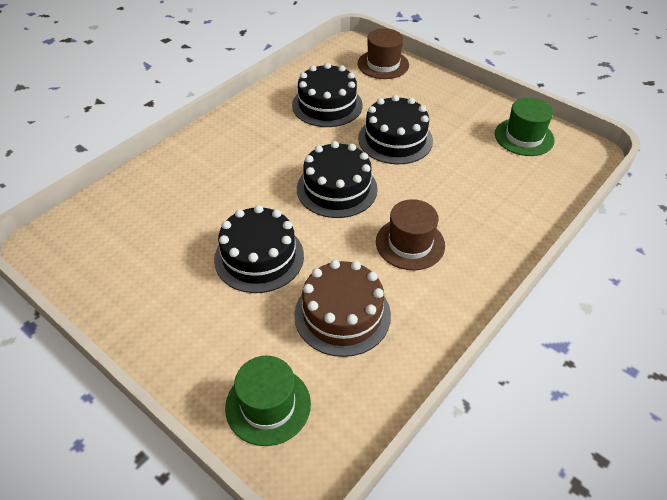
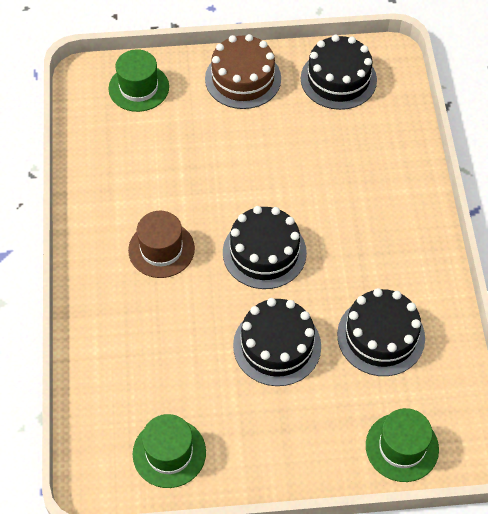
camera: 135 degrees right, 10 degrees up
(259, 257) = (249, 156): black cake -> black cake (338, 79)
(342, 314) = (153, 164): brown cake -> brown cake (243, 78)
(383, 64) = (402, 447): brown hat -> green hat

